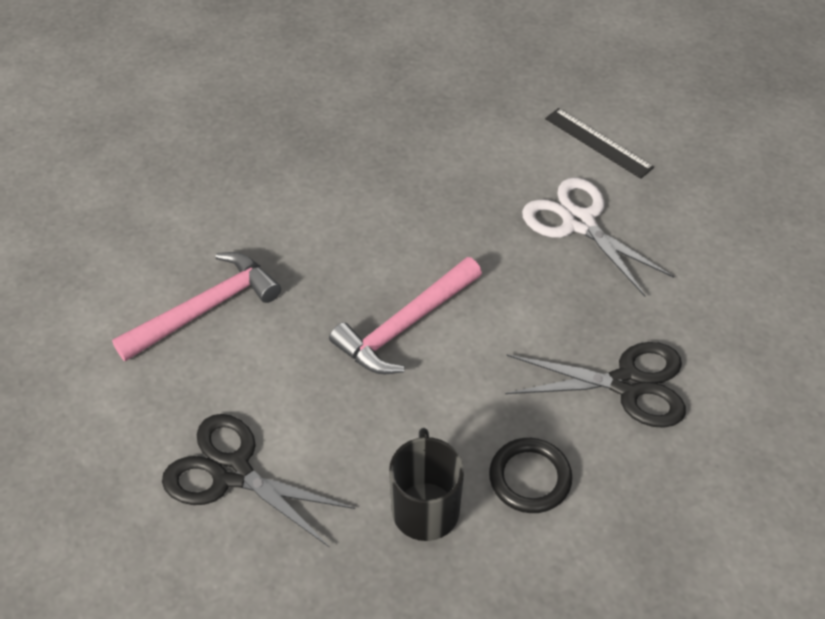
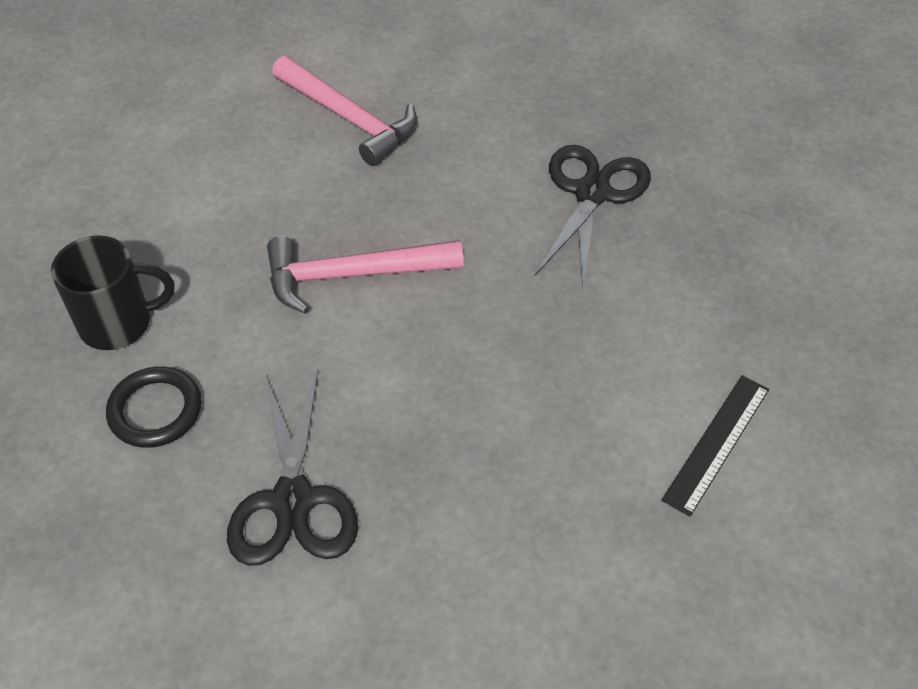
camera: 80 degrees right, 0 degrees up
(232, 472) = (158, 174): black scissors -> black scissors (592, 193)
(404, 325) = (352, 275): pink hammer -> pink hammer turned 45 degrees counterclockwise
(579, 222) = (554, 430): white scissors -> none

